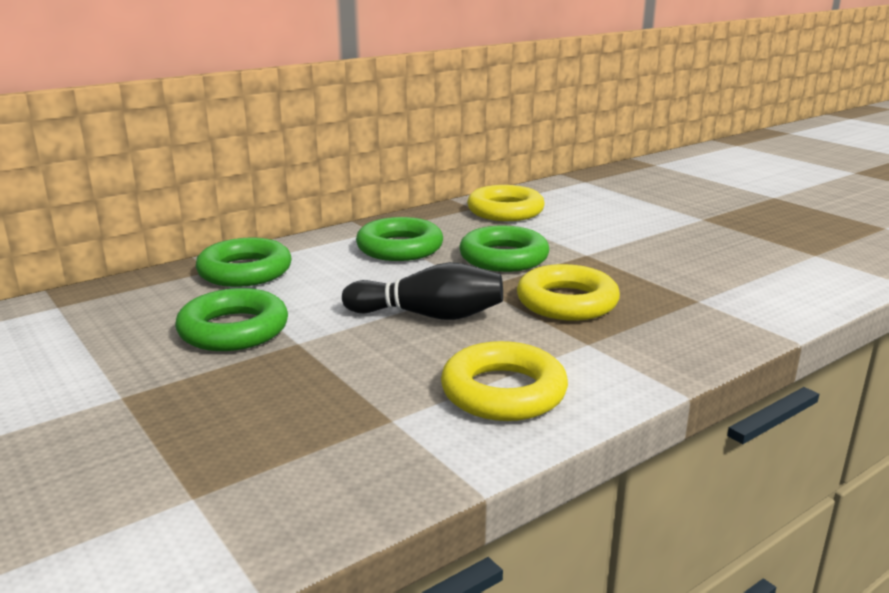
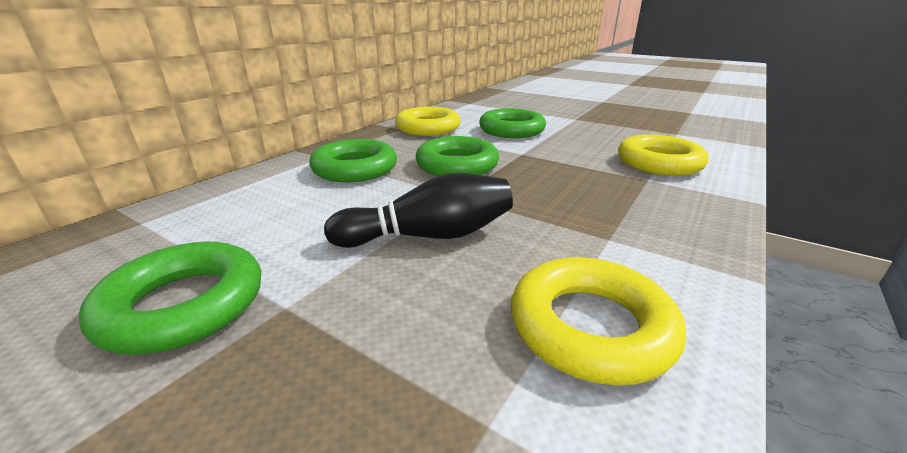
camera: 20 degrees left, 5 degrees up
(245, 271) = (188, 217): green ring -> green ring (511, 130)
(567, 302) = (548, 198): yellow ring -> yellow ring (659, 163)

